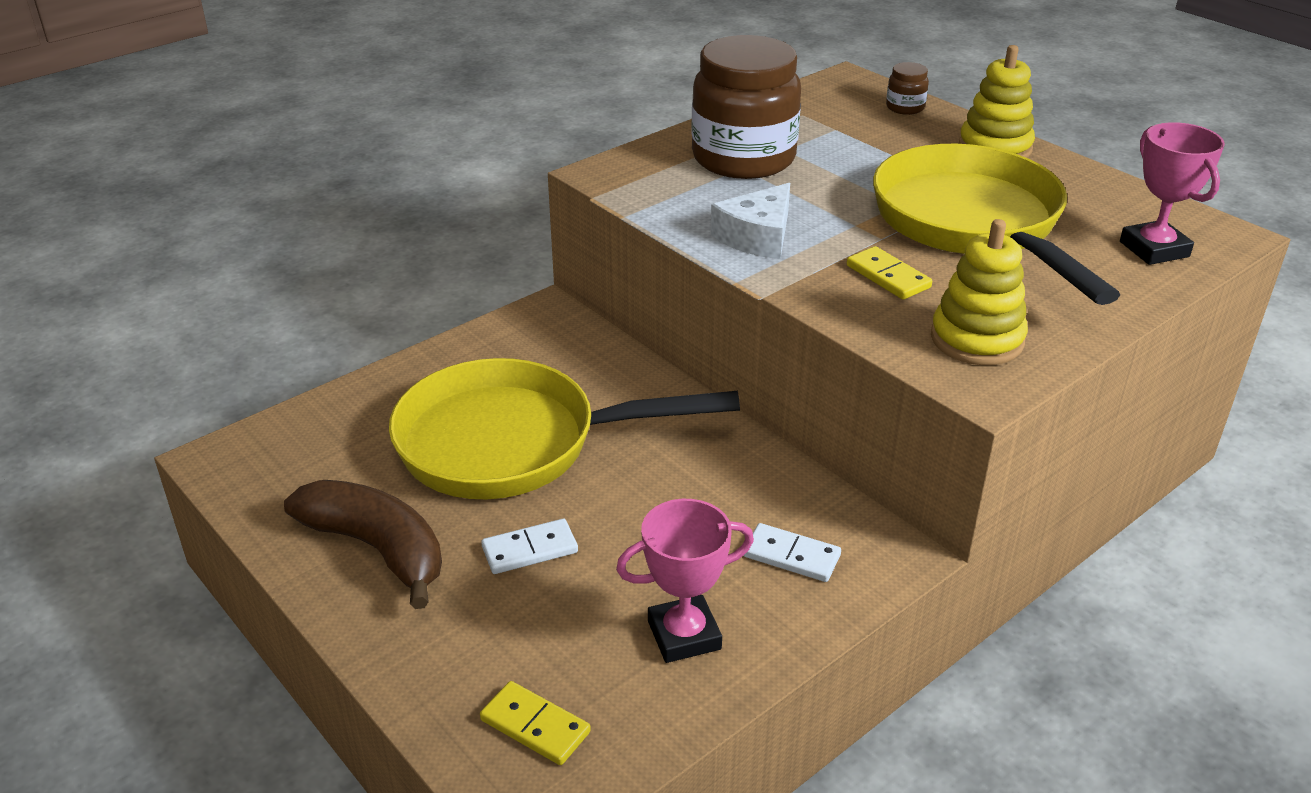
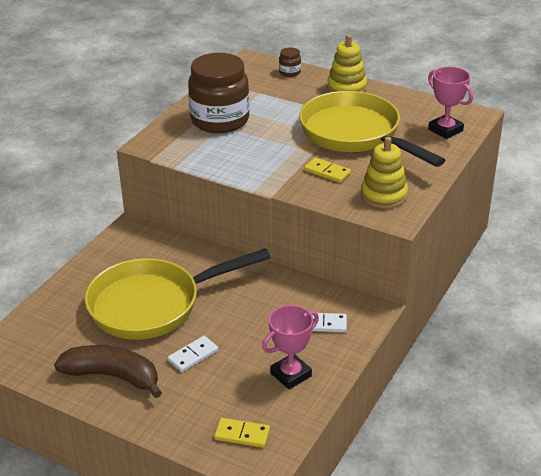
camera: 20 degrees left, 0 degrees up
(757, 236) = (251, 164): white cheese -> none

